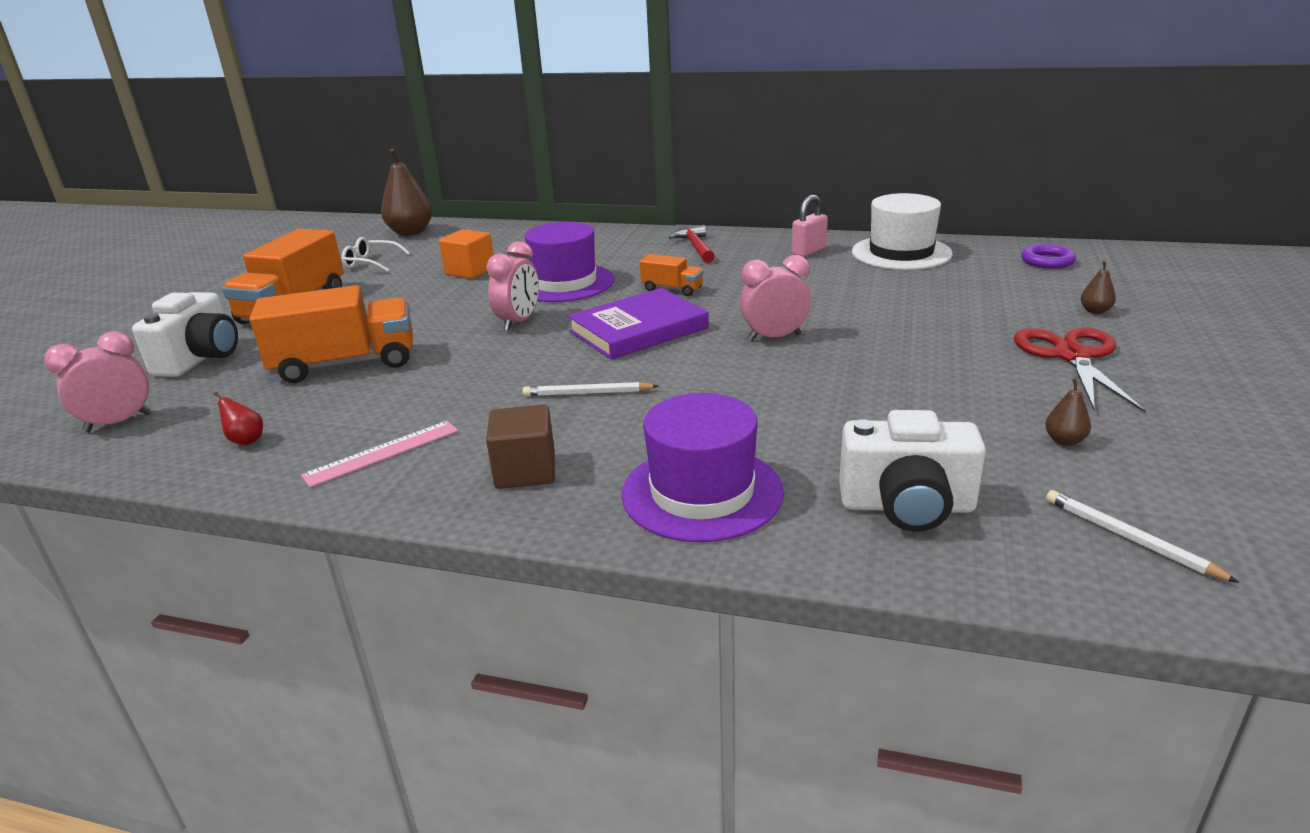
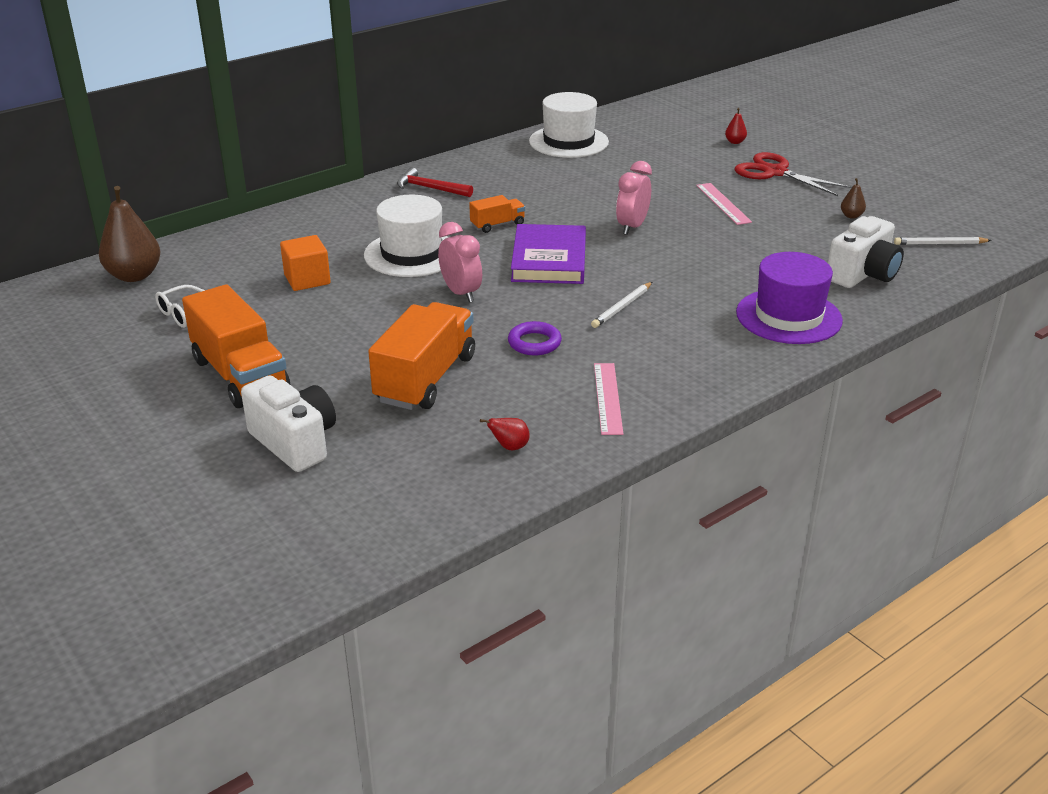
camera: 55 degrees left, 5 degrees up
(119, 423) = (384, 502): pink clock -> none
(525, 471) = (698, 357): brown cube -> none
(564, 283) = (411, 254): purple hat -> white hat
(808, 251) = (513, 162): pink padlock -> none
(924, 358) = (723, 203): none -> pink ruler
(1047, 261) = (653, 118): purple ring -> purple ring (534, 343)
(1095, 311) = (735, 142): brown pear -> red pear

